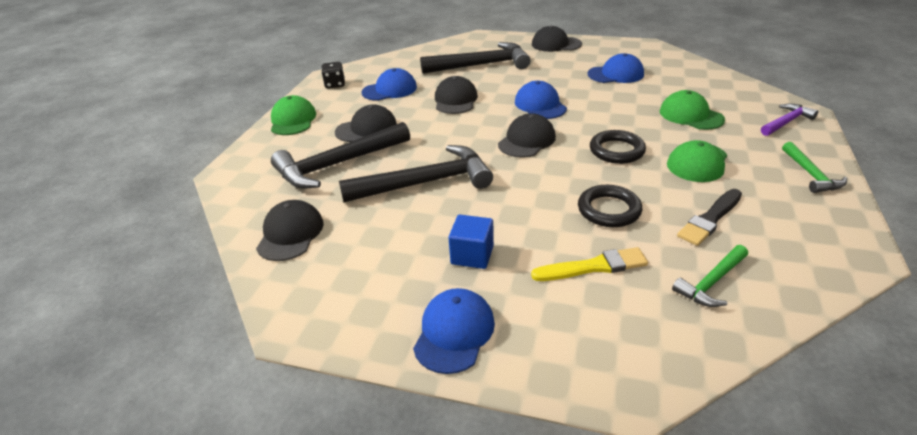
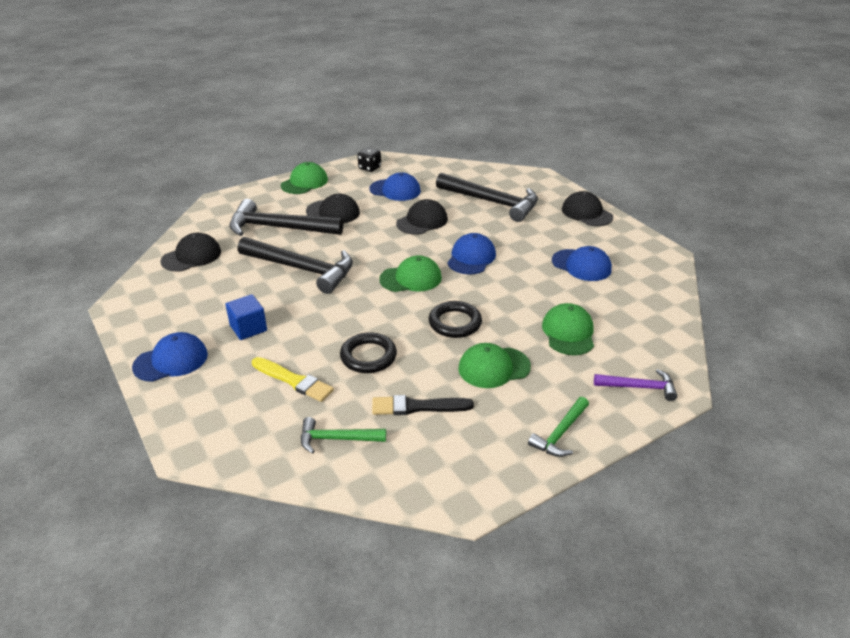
camera: 40 degrees right, 0 degrees up
(526, 140) = (411, 278): black cap -> green cap

